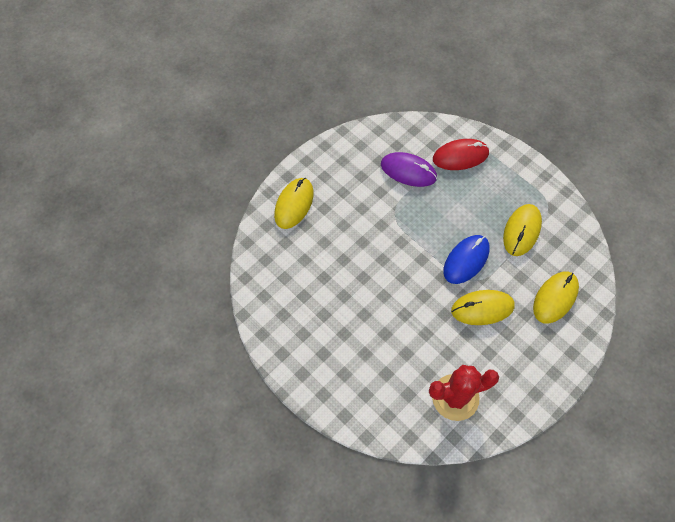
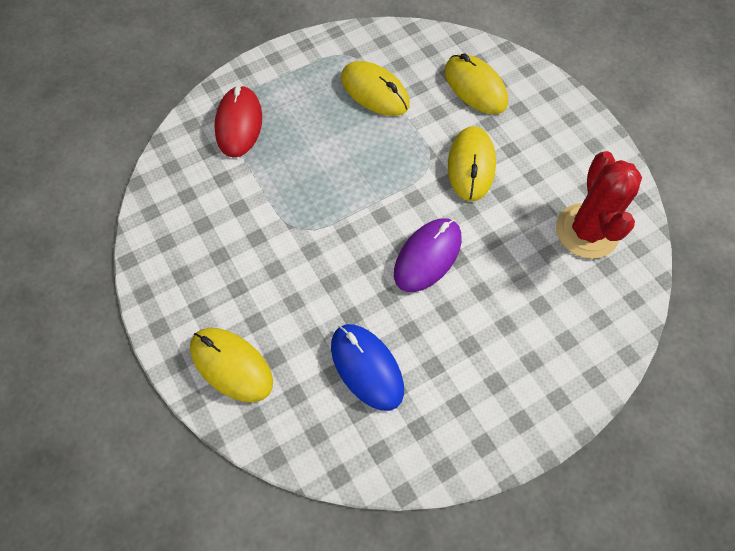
camera: 75 degrees left, 0 degrees up
(408, 171) = (236, 192): purple mouse -> purple mouse (427, 256)
(466, 260) = (398, 163): blue mouse -> blue mouse (366, 367)

